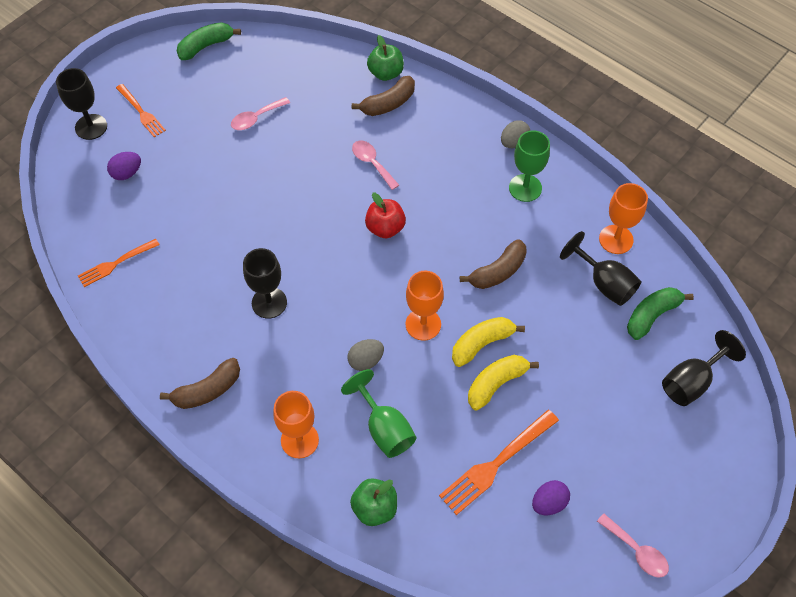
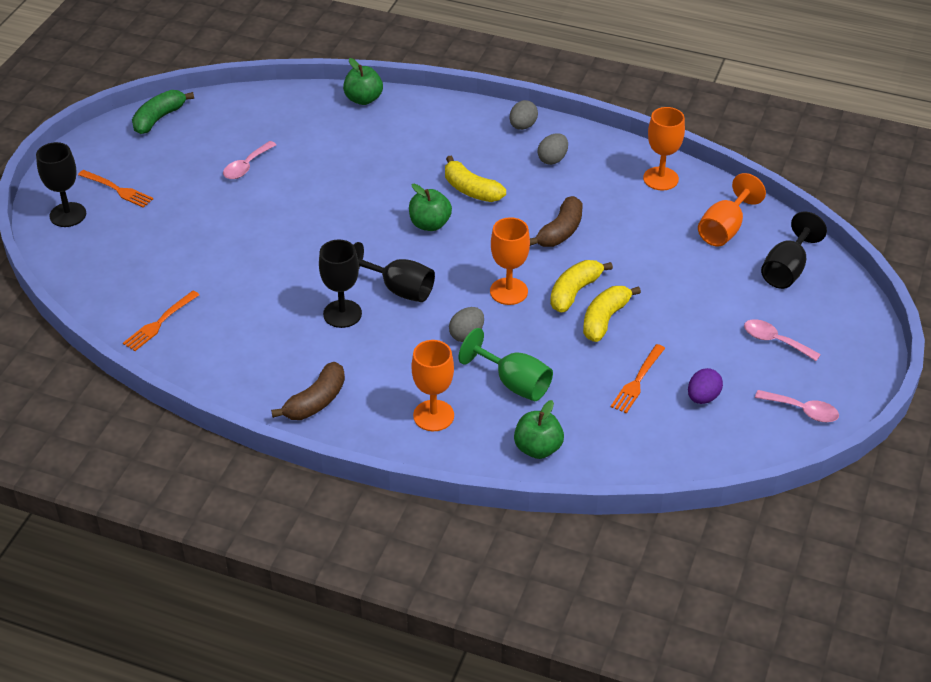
camera: 20 degrees left, 15 degrees down
(127, 173) = (130, 244): purple egg -> none
(372, 163) = (388, 175): pink spoon -> pink spoon (775, 341)
(385, 228) = (430, 224): red apple -> green apple
(388, 104) = (379, 123): brown banana -> none
(437, 201) = (471, 190): none -> yellow banana
(496, 463) = (637, 381): orange fork -> orange fork, size x0.65
(525, 188) = (552, 159): green goblet -> grey egg
(604, 283) = (667, 215): black goblet -> black goblet (399, 289)
(652, 315) = (724, 229): green banana -> orange goblet

